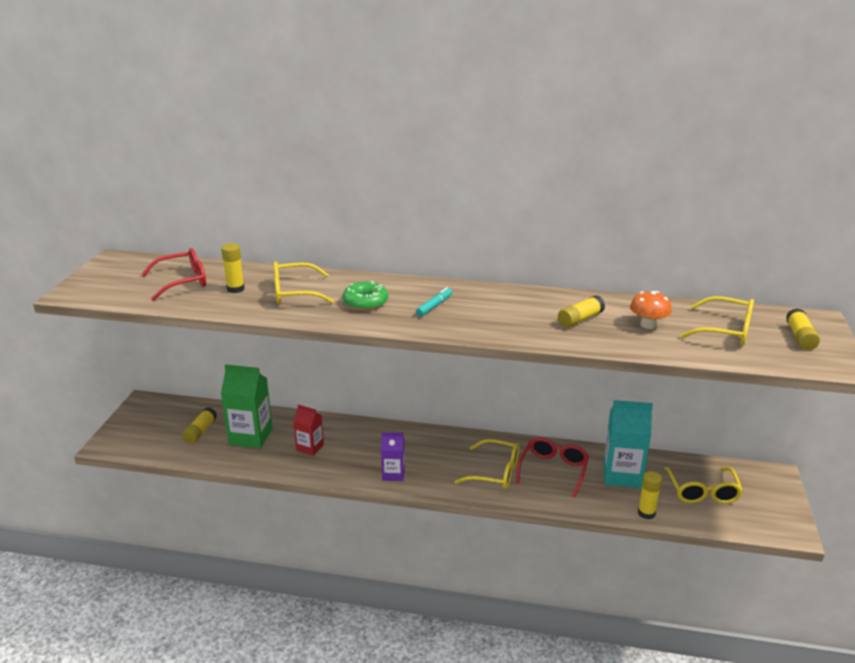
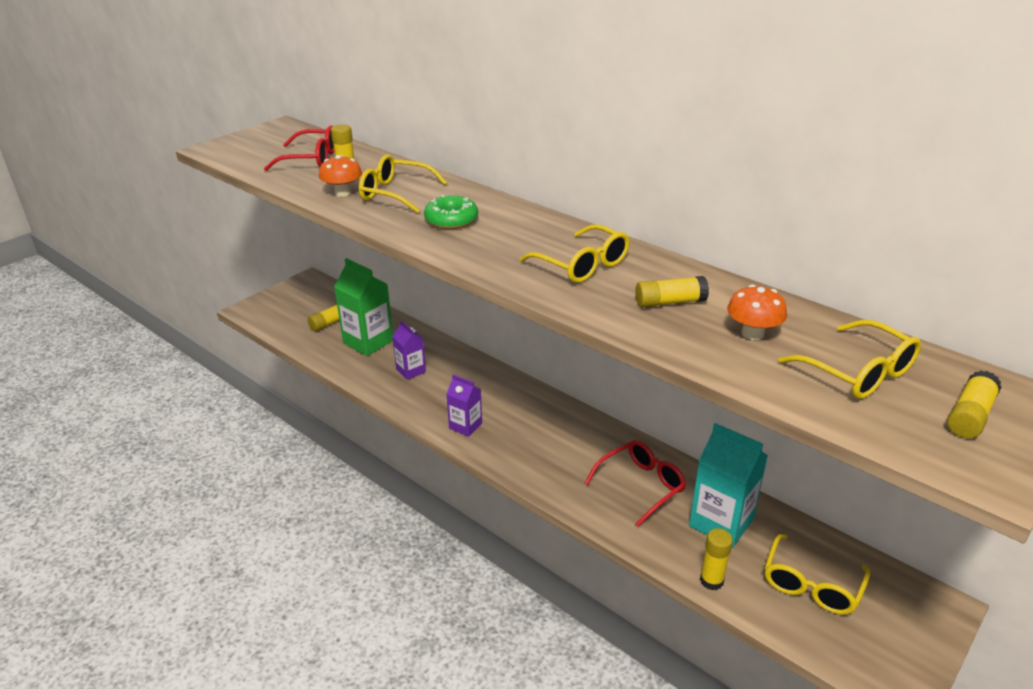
camera: 30 degrees right, 5 degrees up
(249, 302) = (343, 193): none -> orange mushroom
(310, 447) = (411, 370): red carton -> purple carton
(434, 306) = (517, 242): turquoise marker -> none
(495, 472) = (572, 463): yellow glasses -> yellow glasses (581, 265)

